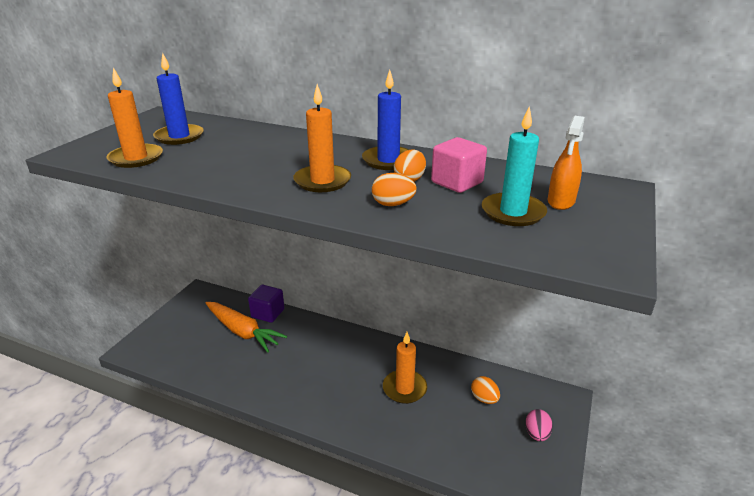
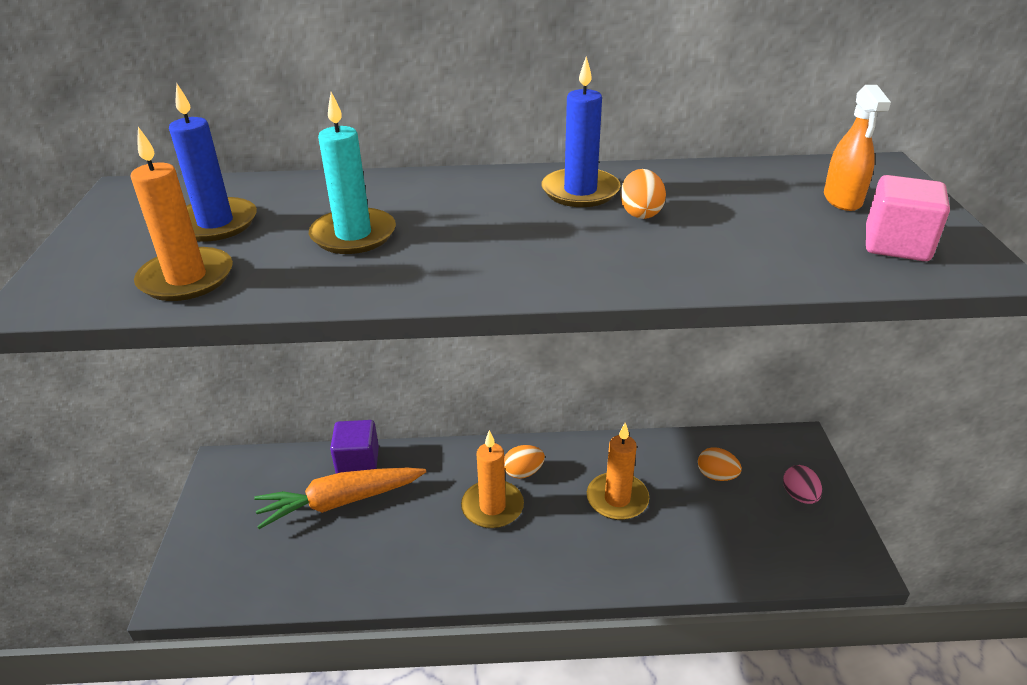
camera: 25 degrees left, 5 degrees up
(243, 332) = (340, 502): orange carrot -> orange carrot turned 150 degrees clockwise
(322, 181) = (530, 244): orange candle -> orange candle (492, 507)
(393, 204) = (662, 254): orange egg -> orange egg (523, 472)
(457, 182) = (701, 203): pink cube -> pink cube (896, 245)
(513, 212) = (810, 228): turquoise candle -> turquoise candle (353, 235)

